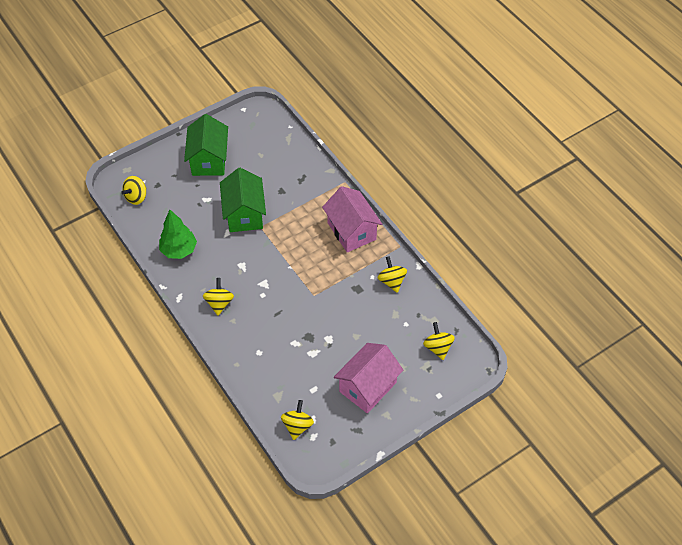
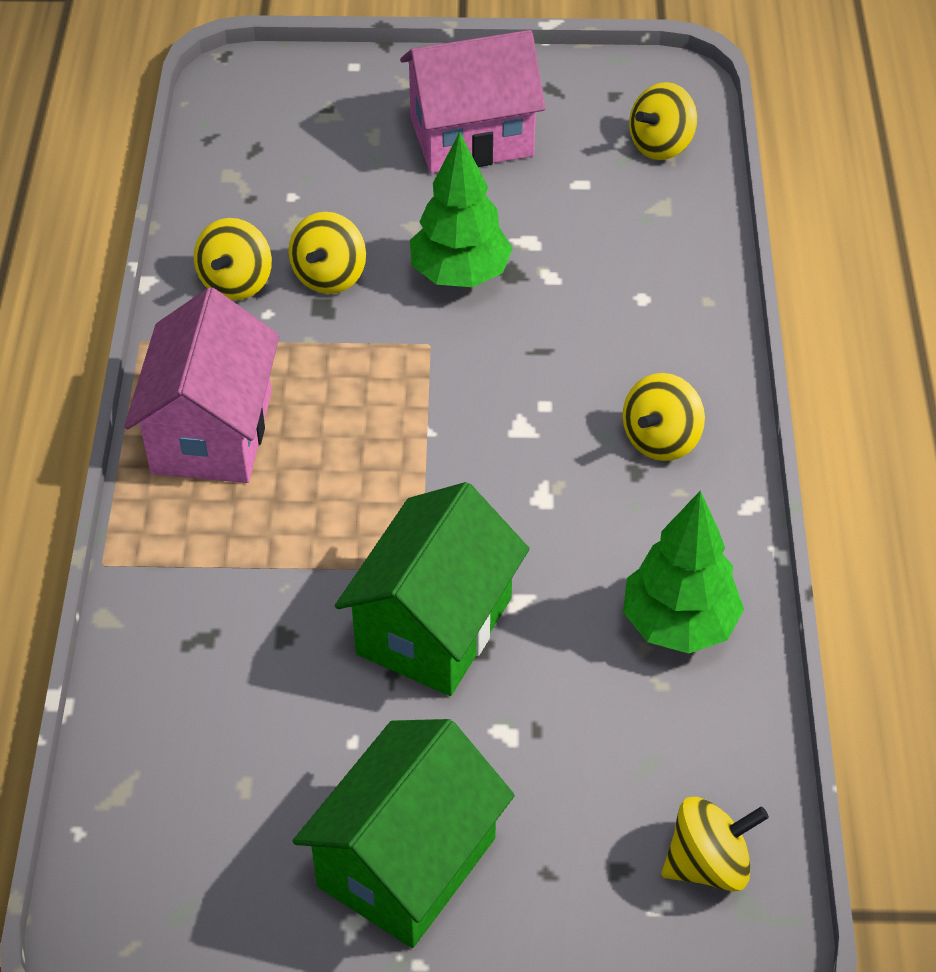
camera: 145 degrees left, 5 degrees down
(324, 325) = (460, 275): none -> green tree
(438, 347) = (274, 130): yellow spinning top -> yellow spinning top (329, 276)

